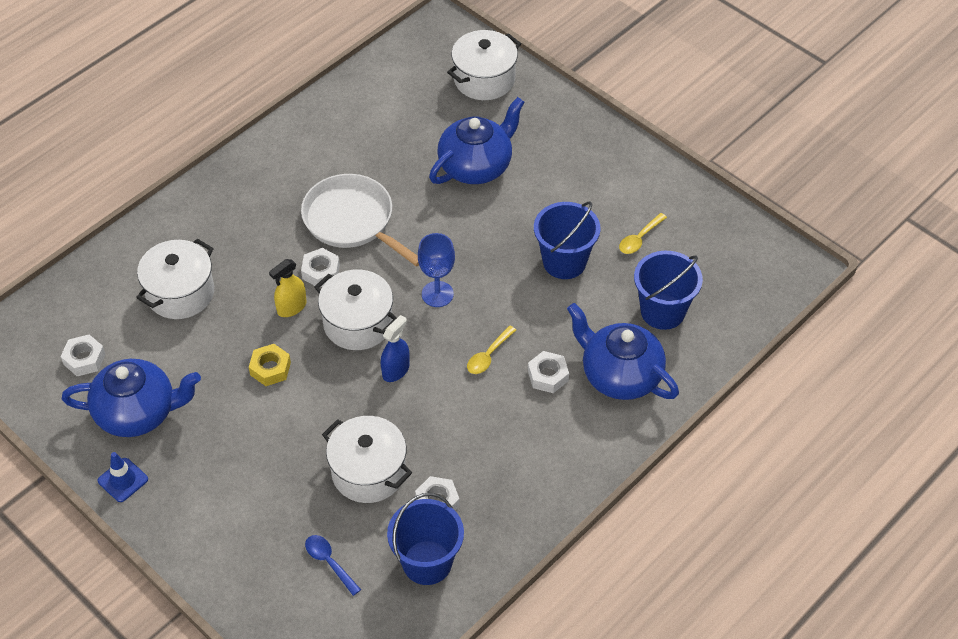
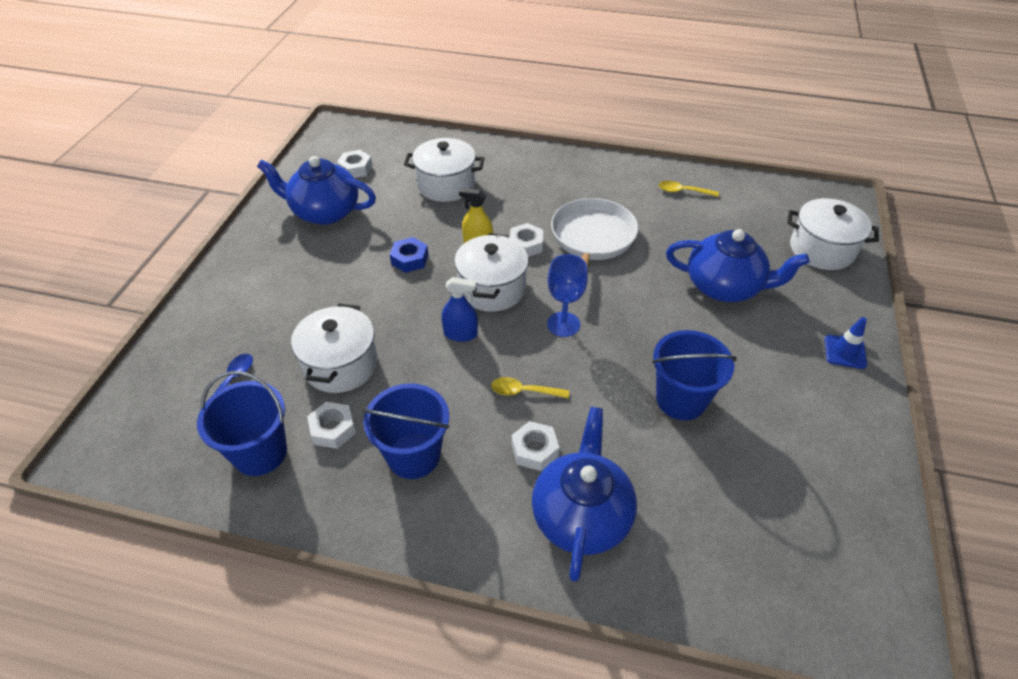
camera: 60 degrees right, 5 degrees down
(123, 480) = (259, 230): blue traffic cone -> blue traffic cone (845, 352)
(138, 413) = (324, 212): blue teapot -> blue teapot turned 135 degrees clockwise
(270, 369) = (409, 259): yellow nut -> blue nut
(639, 239) = (769, 450): yellow spoon -> yellow spoon (683, 191)
(662, 311) = (696, 518): blue bucket -> blue bucket (413, 455)

